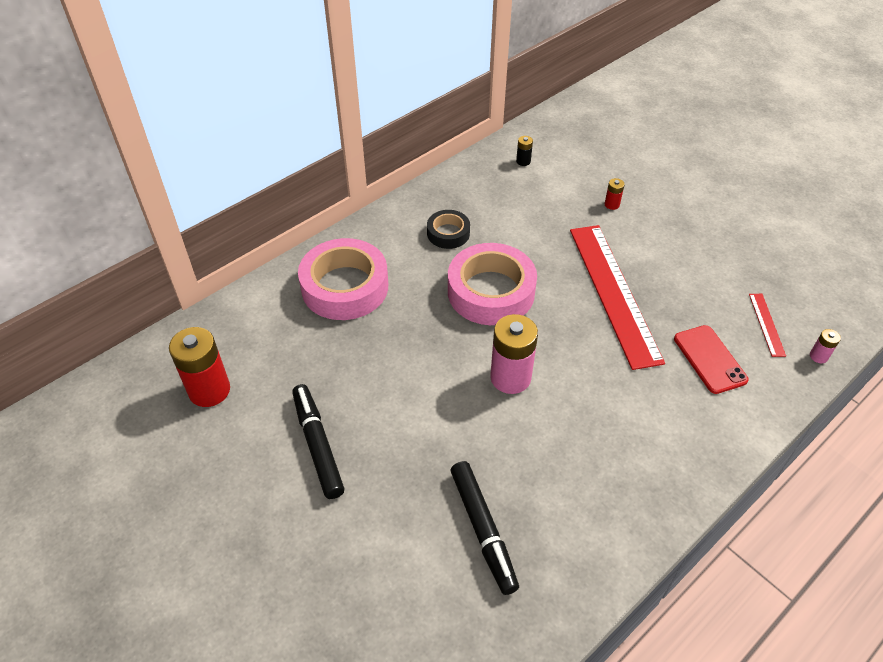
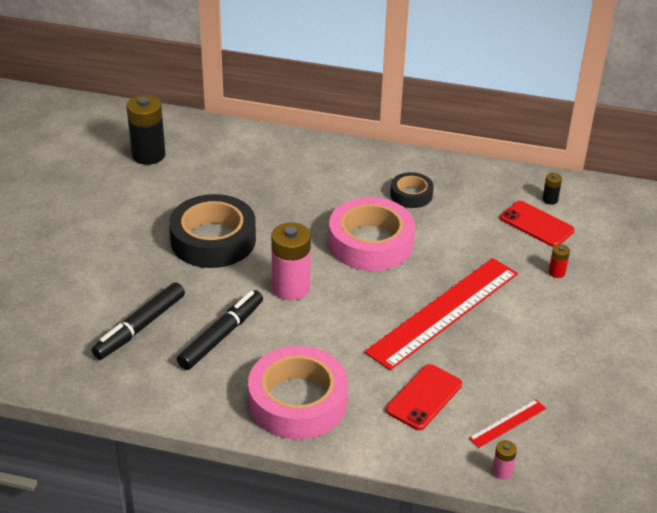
camera: 55 degrees right, 10 degrees down
(209, 390) = (148, 155): red battery -> black battery
(318, 445) = (146, 221): black marker -> black marker (221, 336)
(345, 287) = (298, 169): pink tape -> pink tape (298, 401)
(394, 402) = (213, 240): none -> black tape
(546, 184) = (536, 224): none -> red phone

